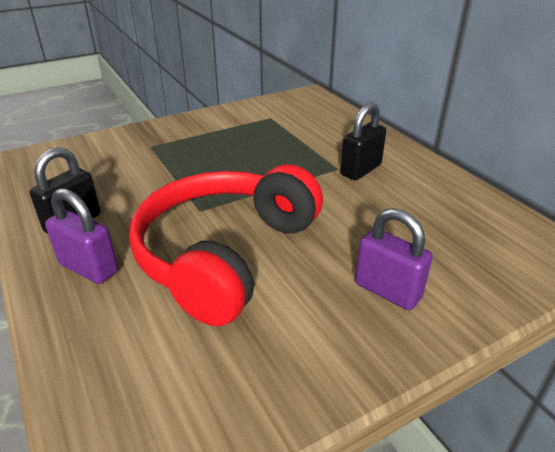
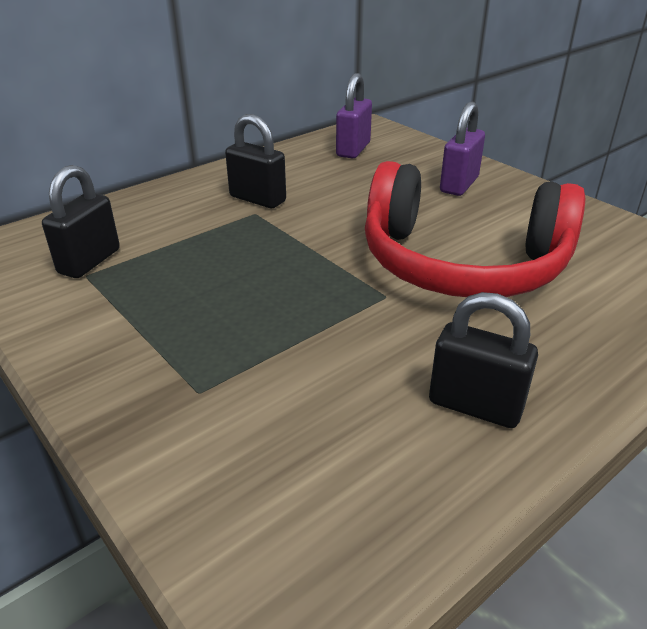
camera: 100 degrees left, 0 degrees up
(89, 268) = (551, 354): purple padlock -> purple padlock (353, 149)
(284, 117) = (89, 261): none -> black padlock

